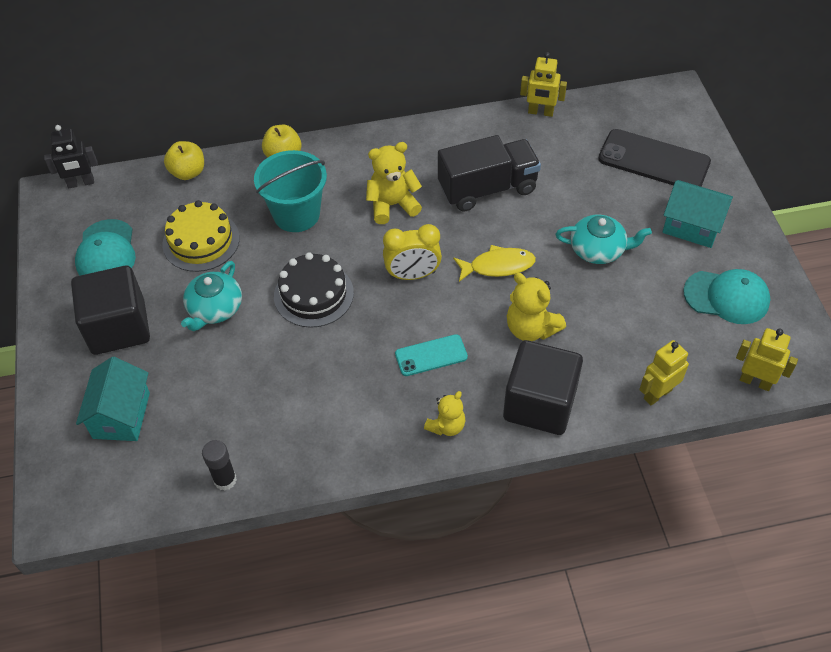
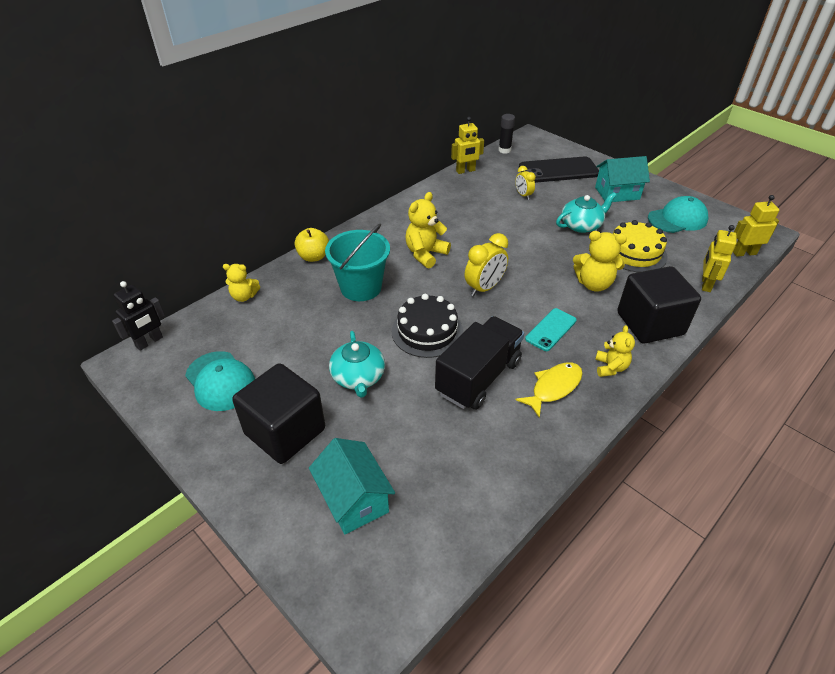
camera: 35 degrees left, 10 degrees down
(188, 172) = (244, 296): yellow apple -> yellow teddy bear
(201, 241) = (300, 336): yellow cake -> yellow cake (634, 253)
(225, 480) = (495, 498): black glue stick -> black glue stick (504, 150)
(487, 188) = (478, 221): black truck -> black truck (478, 377)
(498, 266) = (533, 259): yellow fish -> yellow fish (553, 387)
(573, 177) = (523, 195): none -> yellow clock

